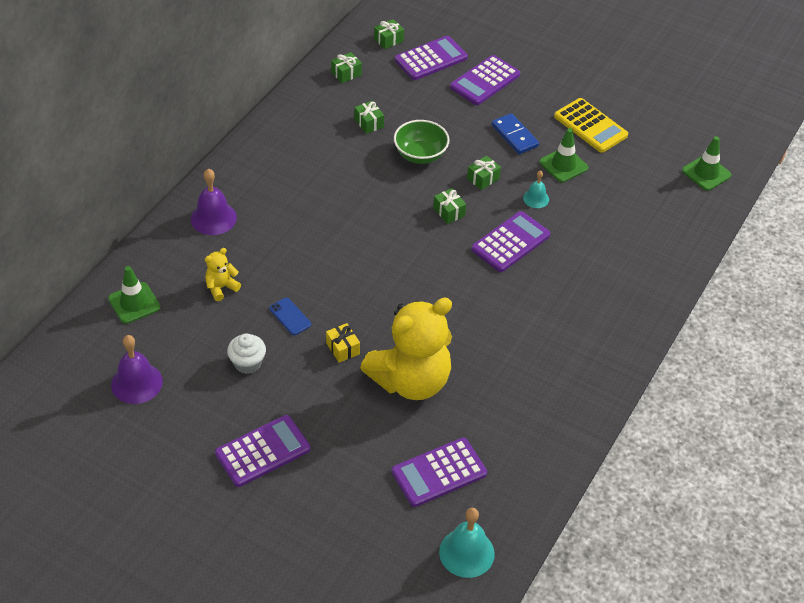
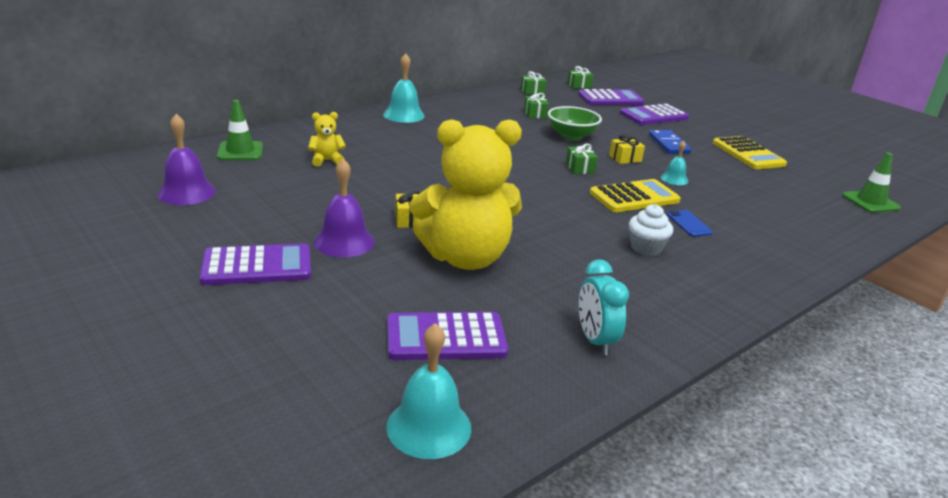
camera: 20 degrees right, 20 degrees down
(213, 218) = (358, 127): purple bell -> purple bell (344, 242)
(243, 176) = (404, 115): none -> turquoise bell
(247, 363) = (304, 206): white cupcake -> white cupcake (646, 248)
(290, 316) = (374, 189): blue phone -> blue phone (689, 224)
(483, 178) = (625, 158): green gift -> yellow gift
(510, 242) = (634, 197): purple calculator -> yellow calculator
(538, 436) = (595, 340): none -> turquoise clock
(563, 165) = (711, 167): green traffic cone -> none

